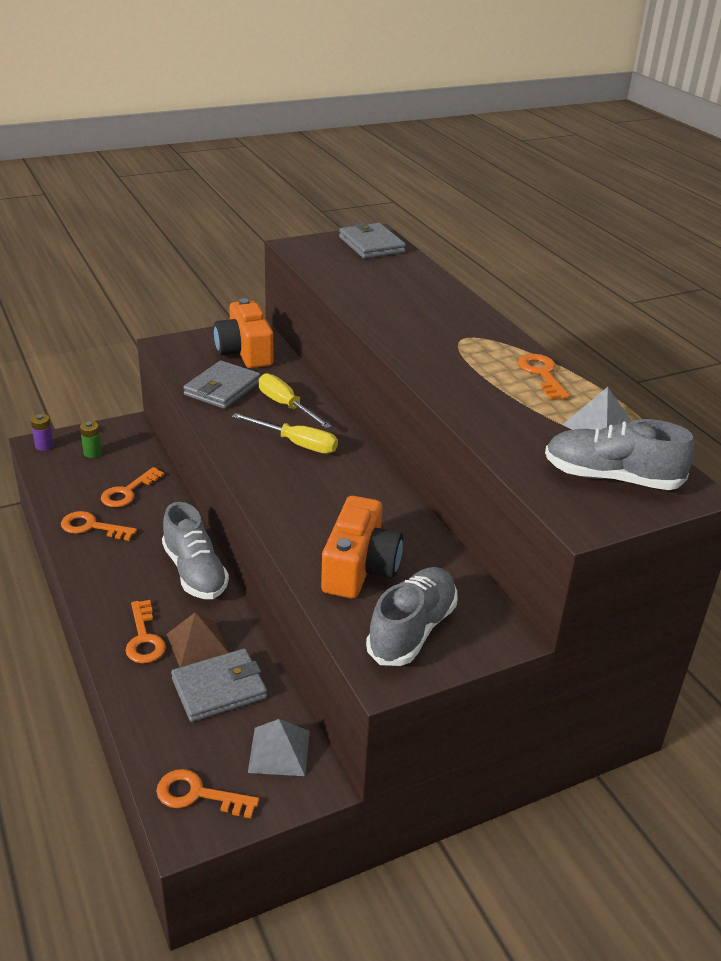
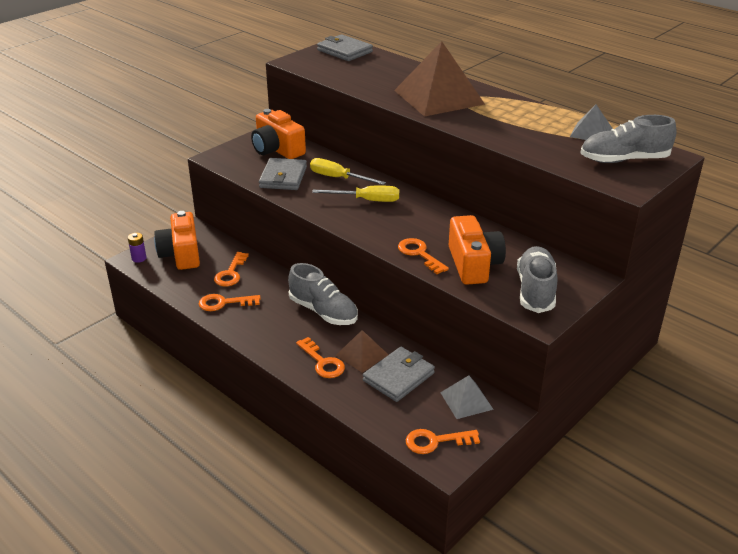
camera: 20 degrees left, 0 degrees up
(92, 453) = (181, 254): green battery -> orange camera
(434, 329) = (438, 97): none -> brown pyramid
(541, 374) = (530, 110): orange key -> orange key (419, 254)

